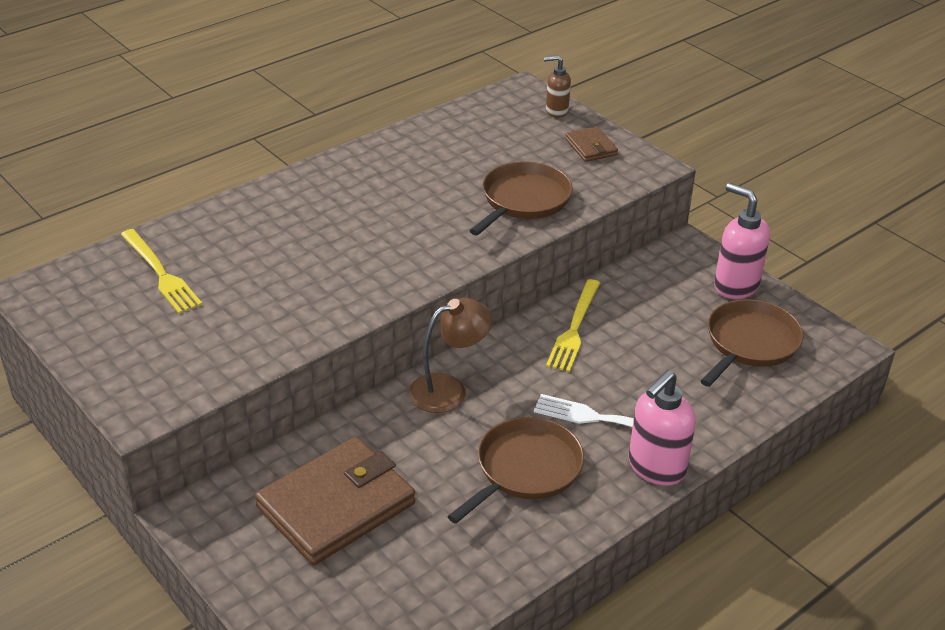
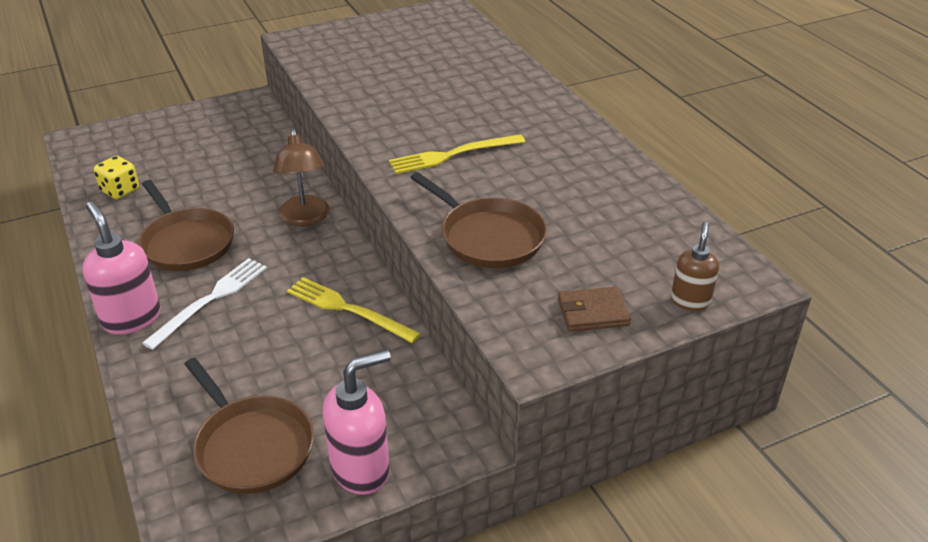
camera: 105 degrees right, 0 degrees up
(160, 273) = (446, 49): yellow fork -> yellow fork (453, 155)
(336, 505) = (217, 153): brown wallet -> none
(446, 571) = (120, 190): none -> yellow dice

